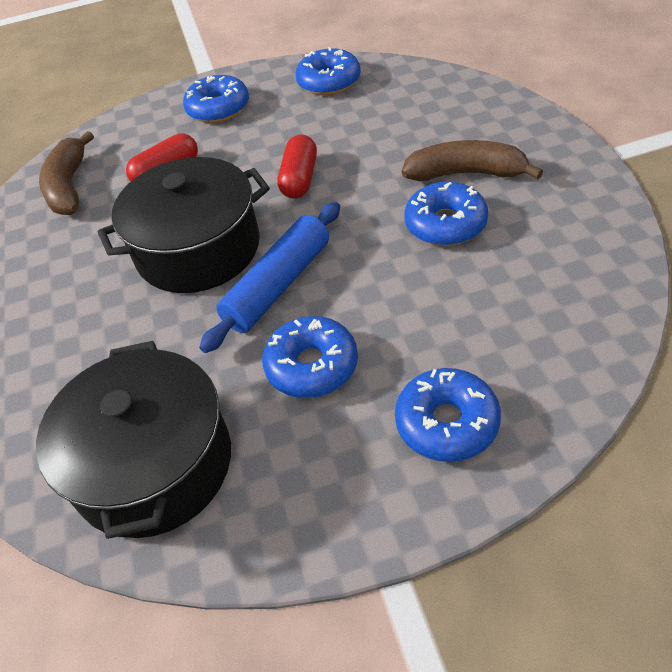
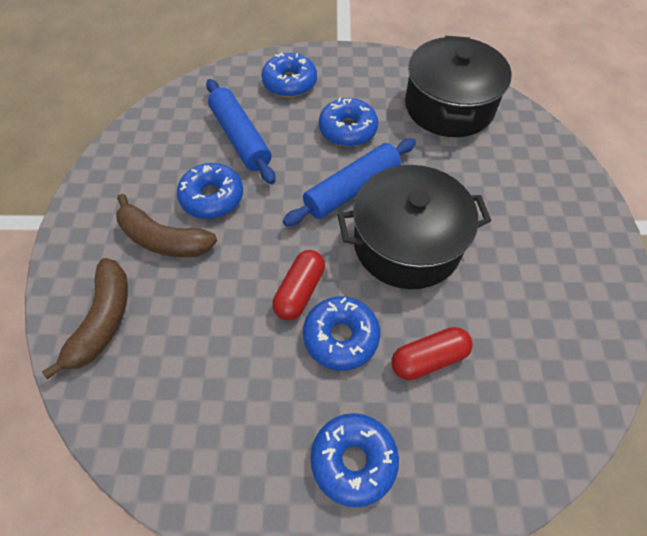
camera: 170 degrees left, 10 degrees up
(69, 186) = (540, 383): brown banana -> brown banana (103, 321)
(329, 82) = (203, 451): blue donut -> blue donut (341, 337)
(463, 303) = (240, 138): none -> blue rolling pin

